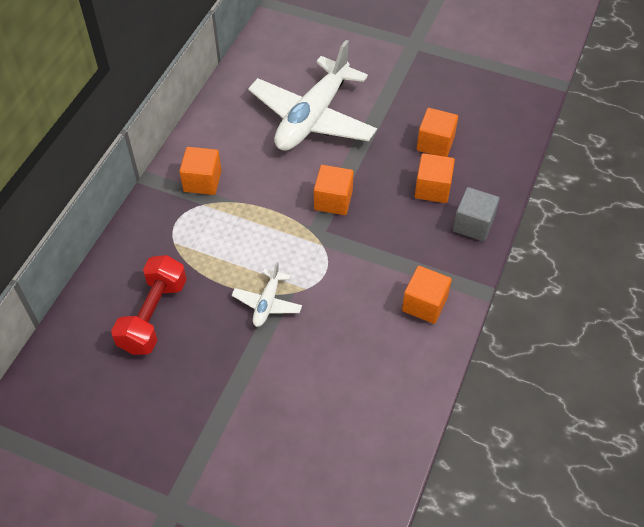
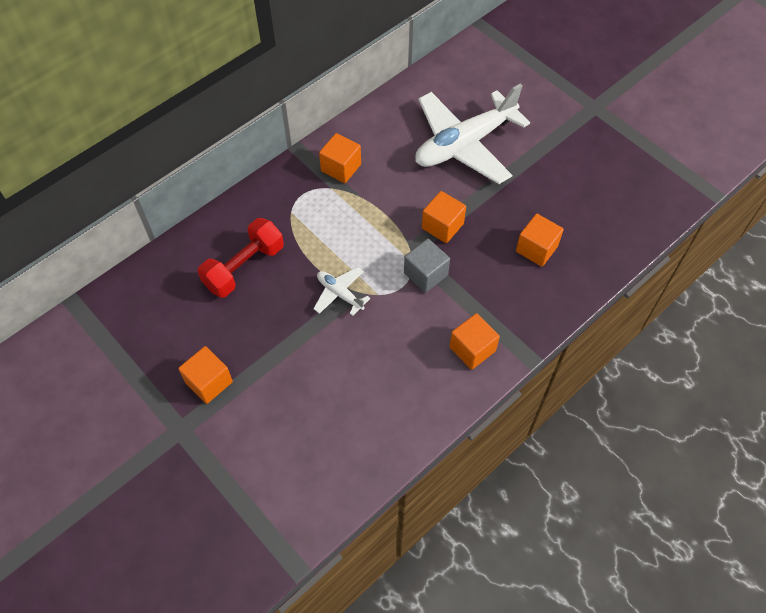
camera: 25 degrees right, 5 degrees up
(267, 303) = (340, 294): white plane -> white plane turned 90 degrees clockwise
(435, 143) = (562, 208): orange cube -> orange cube (209, 382)
(473, 224) = (555, 295): grey cube -> grey cube (425, 274)

